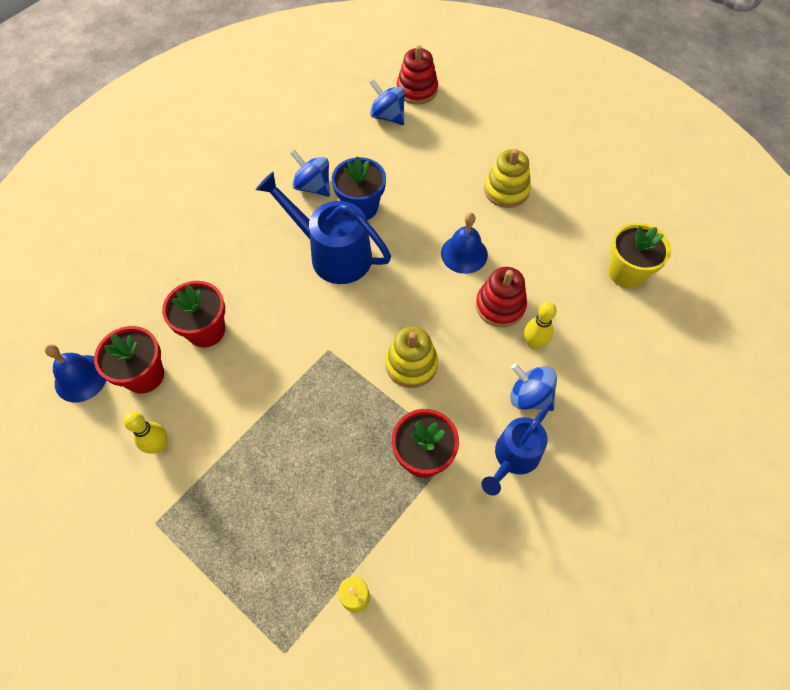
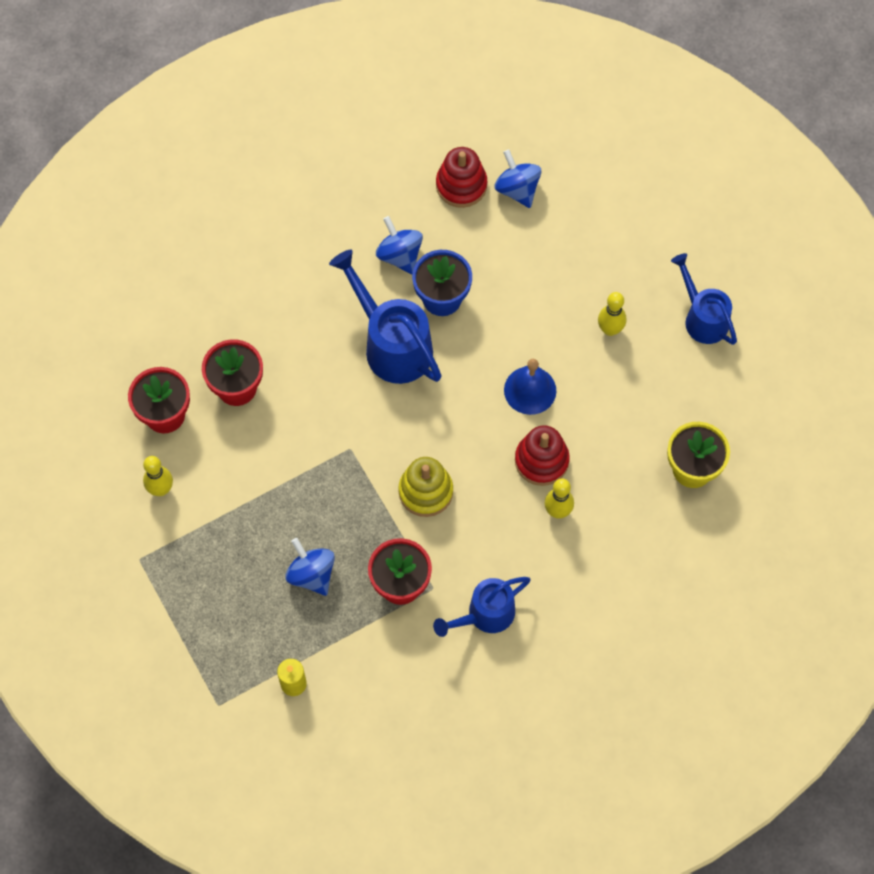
camera: 20 degrees right, 5 degrees up
(81, 378) = (104, 397): blue bell -> none
(417, 90) = (566, 163): red stacking toy -> red stacking toy (461, 185)
(506, 190) = (610, 329): yellow stacking toy -> yellow bowling pin
(529, 396) = (528, 563): blue spinning top -> blue spinning top (311, 574)
(572, 161) = (702, 317): none -> blue watering can

